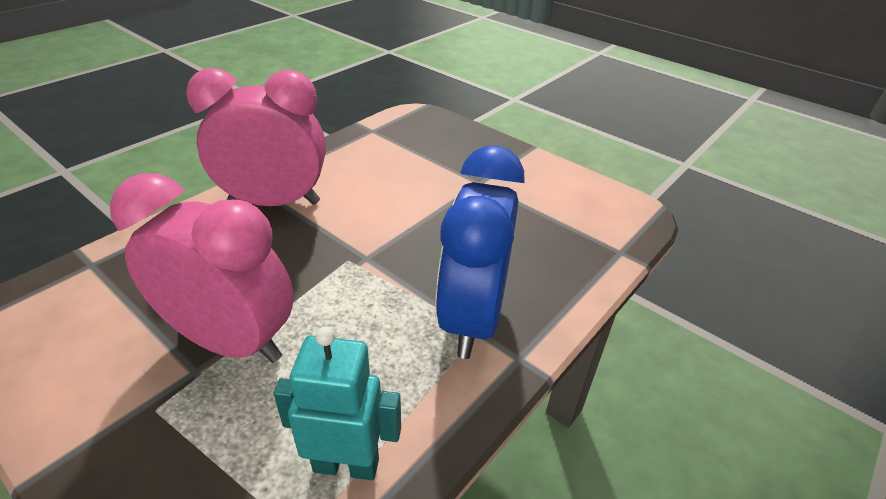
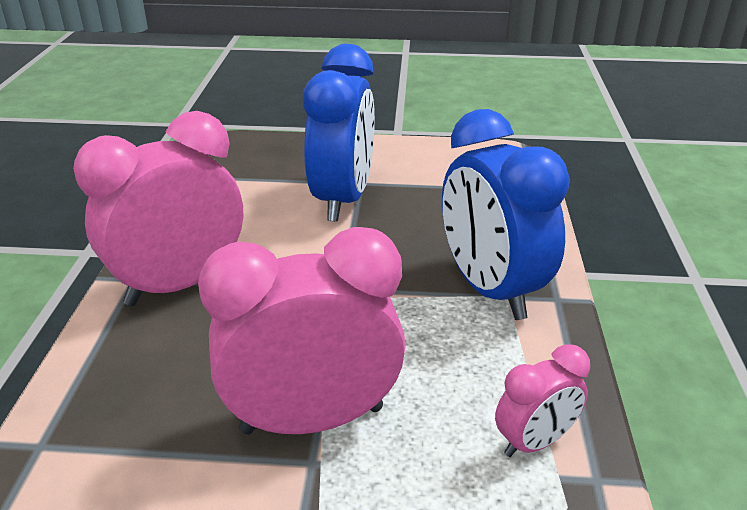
camera: 35 degrees left, 5 degrees down
(346, 464) = (534, 442): turquoise robot -> pink clock
(450, 190) = (343, 199): none -> blue clock

